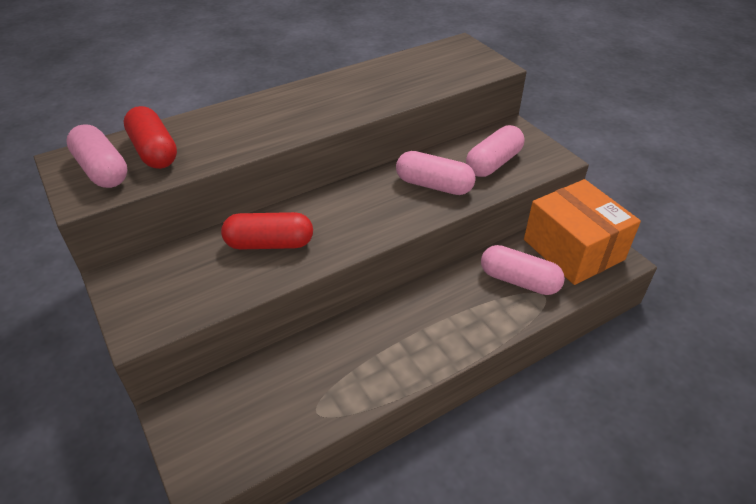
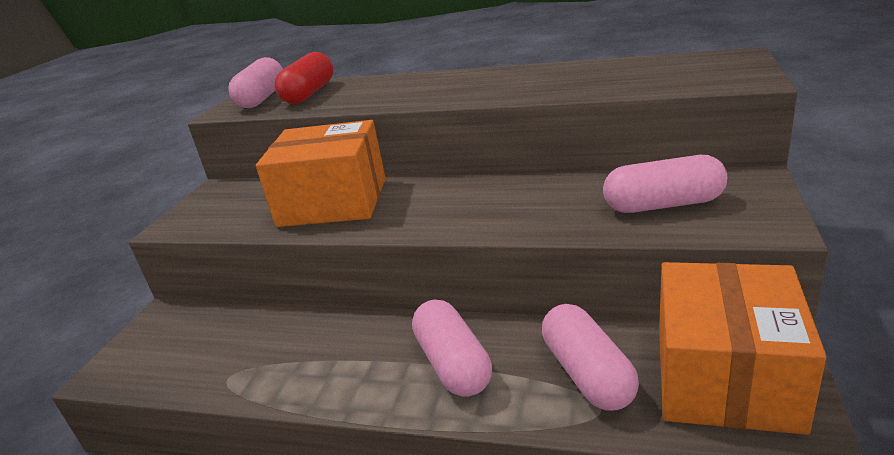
camera: 50 degrees right, 15 degrees down
(269, 244) = (333, 202): red capsule -> orange box
(434, 185) = (552, 204): pink capsule -> pink capsule (453, 364)

